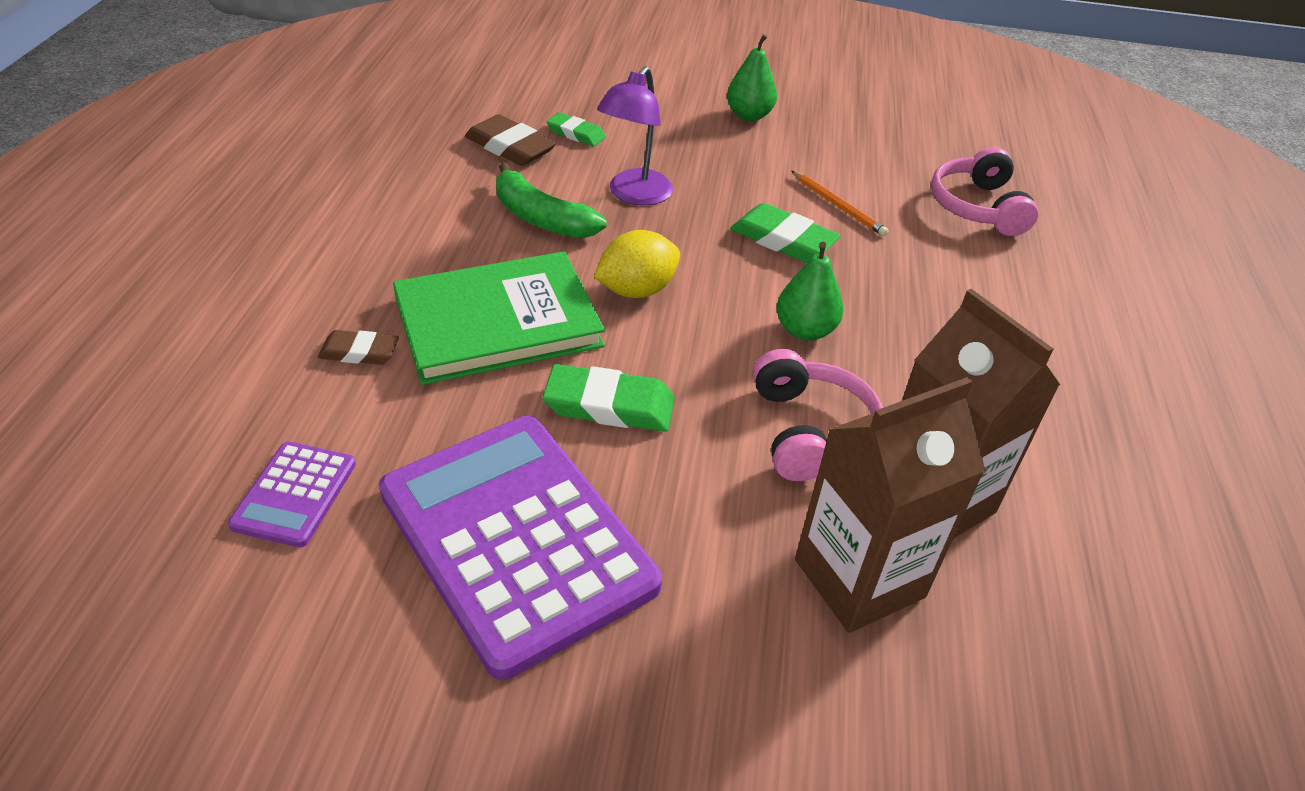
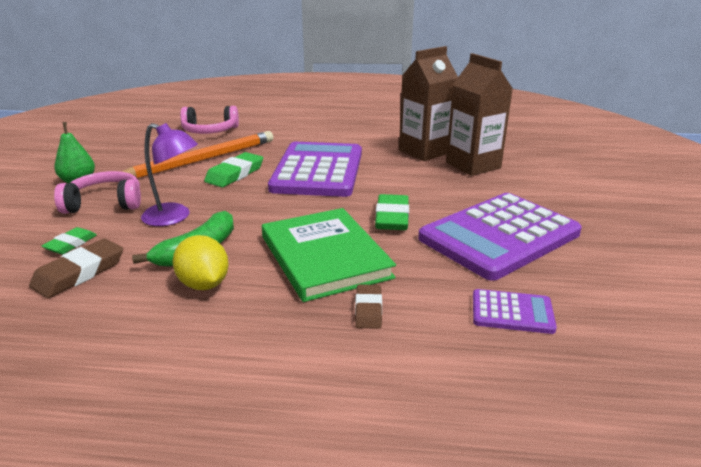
camera: 90 degrees left, 15 degrees down
(636, 290) = (286, 213): yellow lemon -> yellow lemon (204, 284)
(804, 330) = (318, 171): green pear -> purple calculator
(810, 431) = (392, 171): pink headphones -> pink headphones (105, 203)
(838, 206) = (201, 160): orange pencil -> orange pencil, size x2.21

